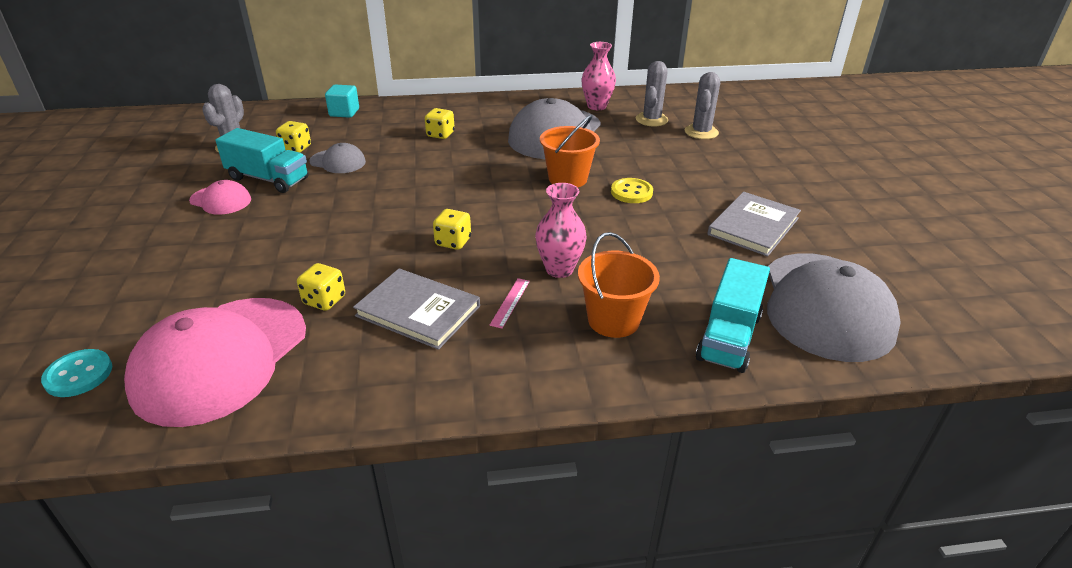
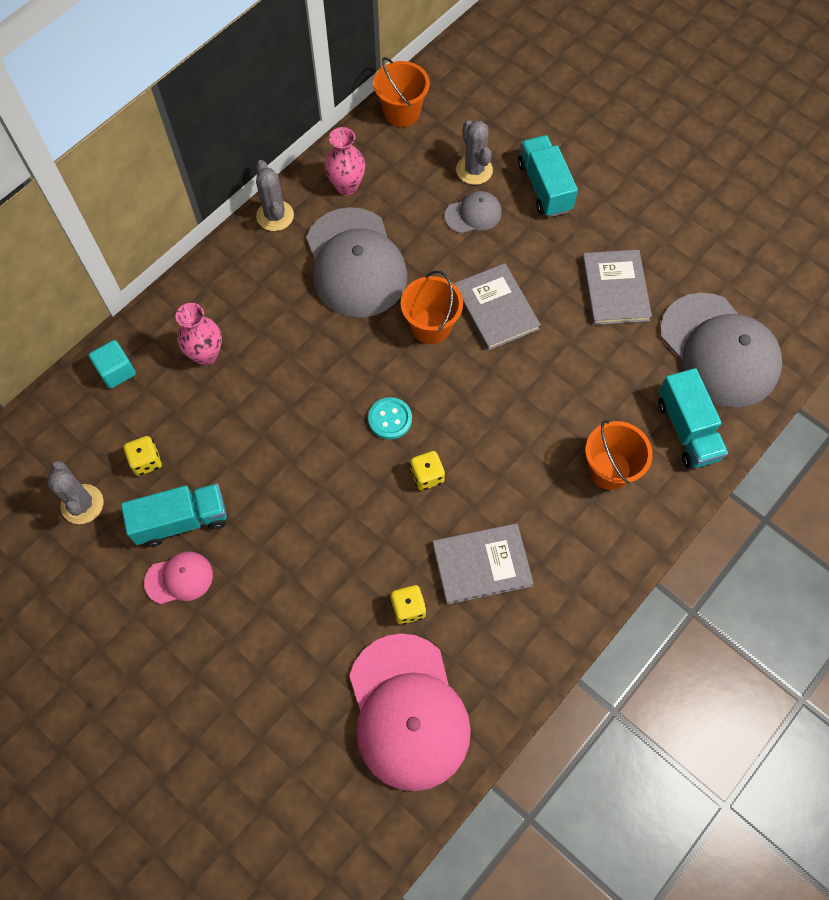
camera: 40 degrees left, 30 degrees up
(78, 375) = (335, 803): turquoise button -> turquoise button (390, 419)
(338, 162) = (211, 450): grey cap -> grey cap (473, 214)
(440, 134) = (254, 339): yellow dice -> none
(510, 302) = (531, 506): pink ruler -> none
(559, 269) = (530, 446): pink vase -> pink vase (206, 354)
(631, 192) = (496, 308): yellow button -> grey book
(651, 120) = (416, 177): grey cactus -> grey cactus (275, 216)
(678, 95) = (402, 112): none -> orange bucket
(751, 158) = (544, 187): none -> turquoise truck

